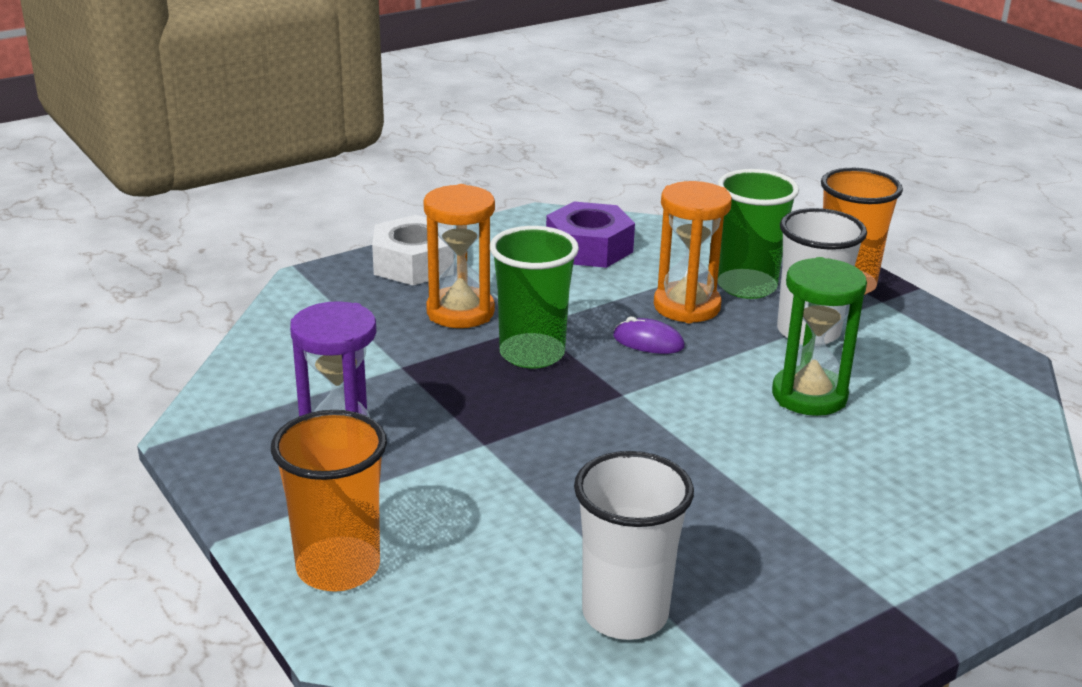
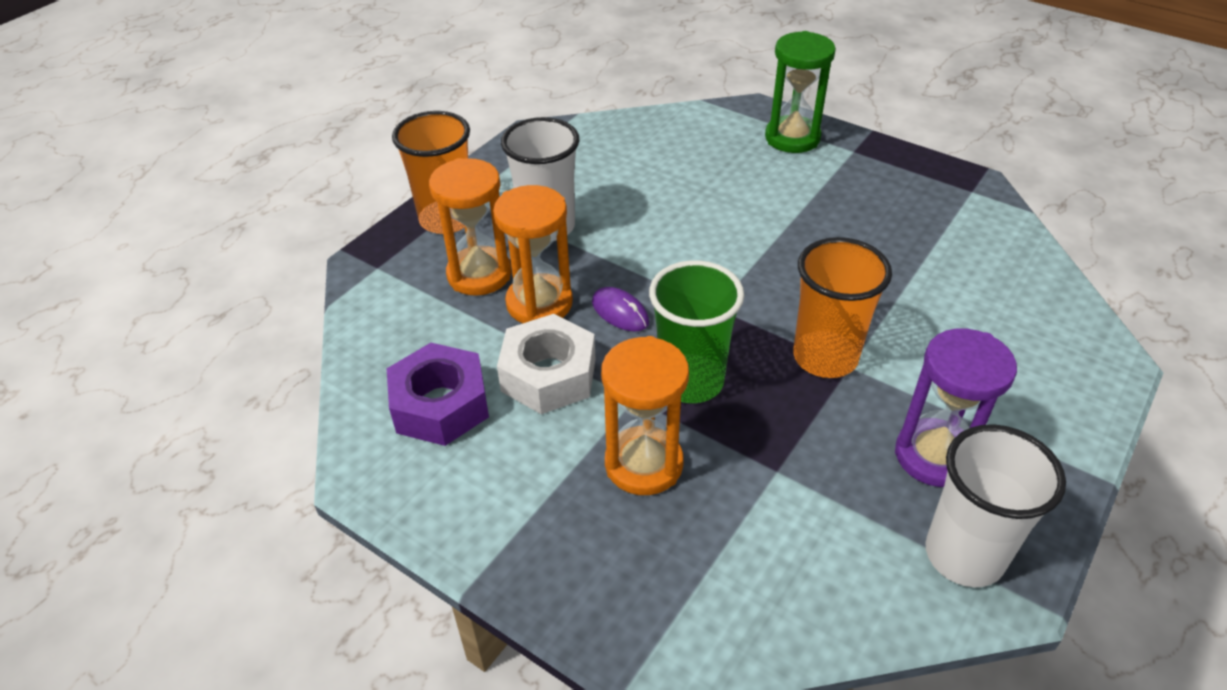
camera: 110 degrees left, 15 degrees up
(338, 568) = (1064, 391): orange cup -> orange cup (825, 357)
(414, 264) = (552, 553): white nut -> white nut (548, 375)
(625, 614) = (964, 243): white cup -> white cup (964, 555)
(648, 342) = (620, 312): purple mouse -> purple mouse turned 45 degrees counterclockwise
(747, 286) = (479, 274): green cup -> orange hourglass
(809, 396) = (648, 212): green hourglass -> green hourglass (792, 138)

